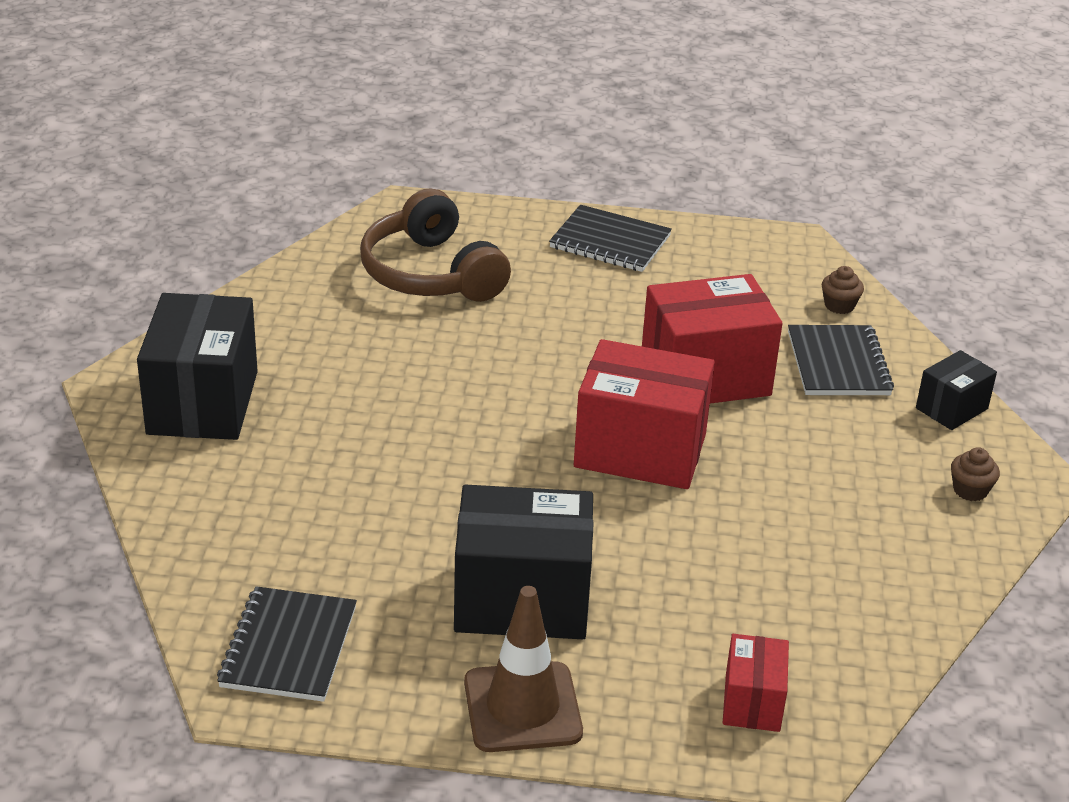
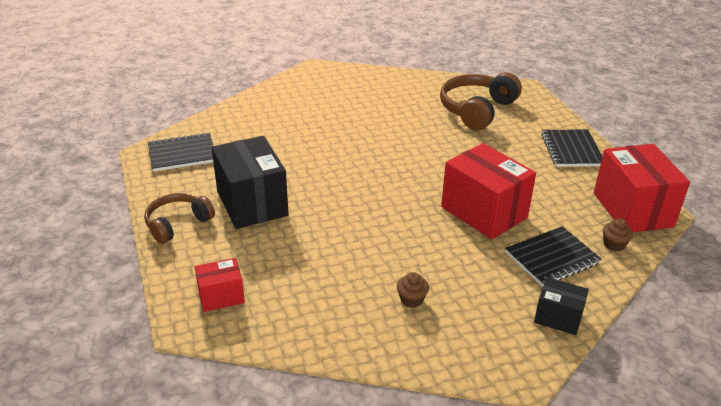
camera: 65 degrees right, 0 degrees up
(202, 403) = (322, 88): black box -> none
(522, 707) = (177, 224): brown traffic cone -> brown headphones
(640, 450) = (397, 207): red box -> red box (632, 209)
(970, 490) = (478, 344): brown cupcake -> brown cupcake (411, 299)

